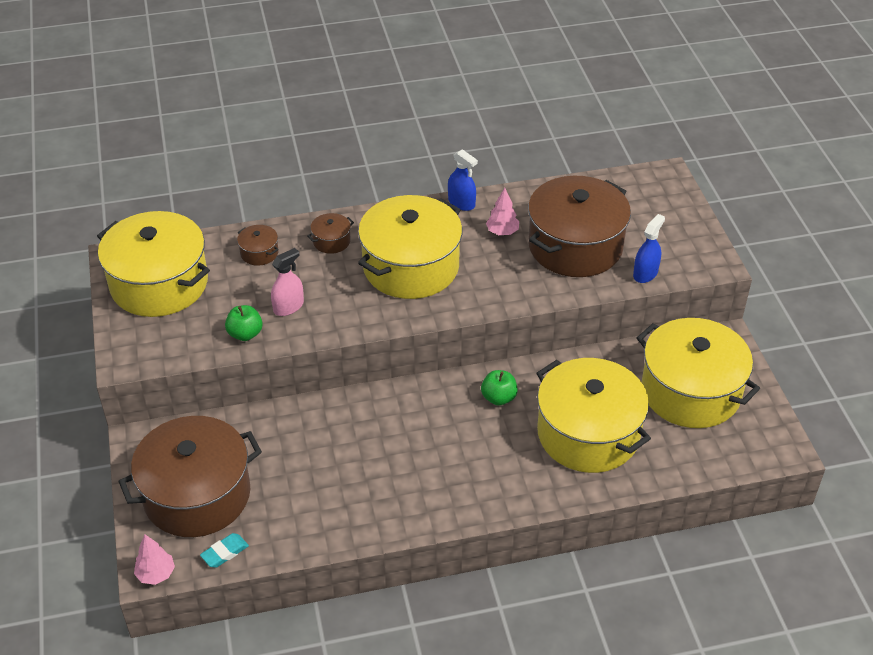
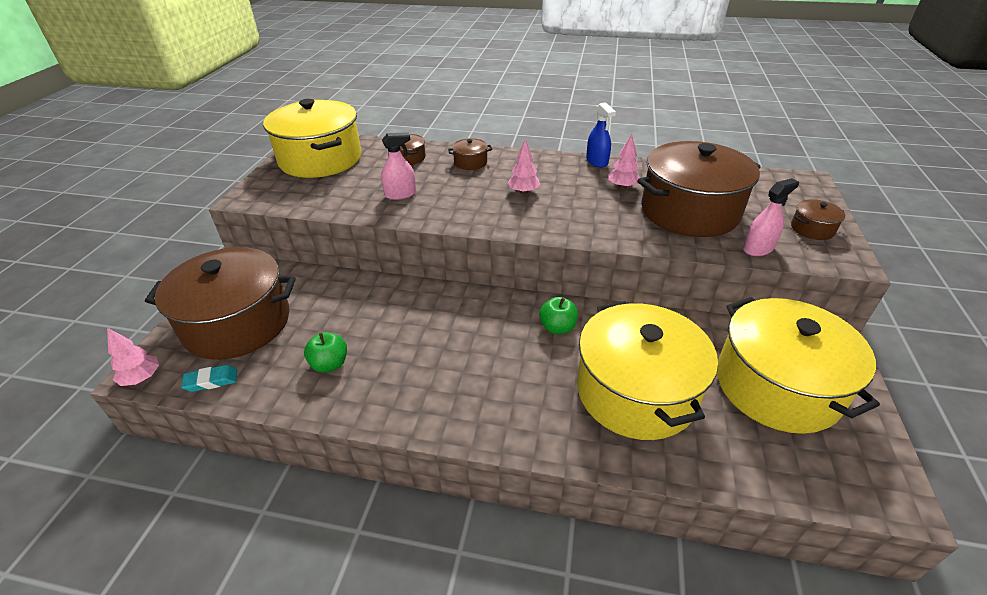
camera: 25 degrees right, 5 degrees down
(245, 334) = (350, 203): green apple -> green apple (330, 364)
(411, 267) = (523, 192): yellow pot -> pink tree
(645, 273) = (758, 248): blue spray bottle -> pink spray bottle
(683, 237) = (812, 229): none -> brown pot

